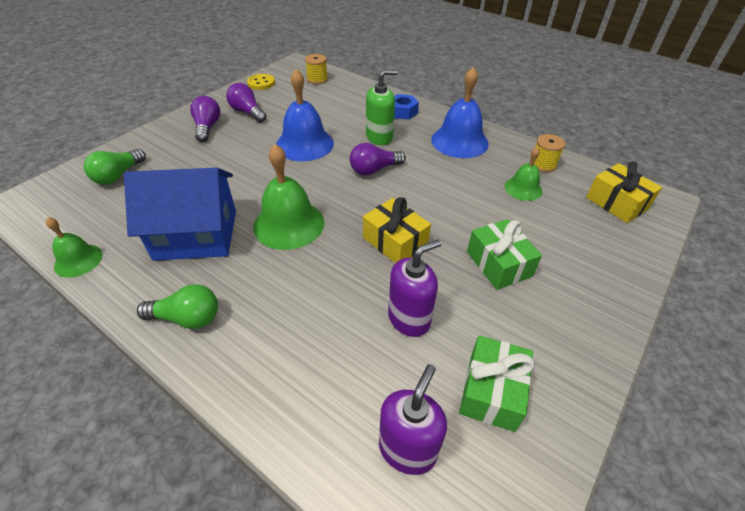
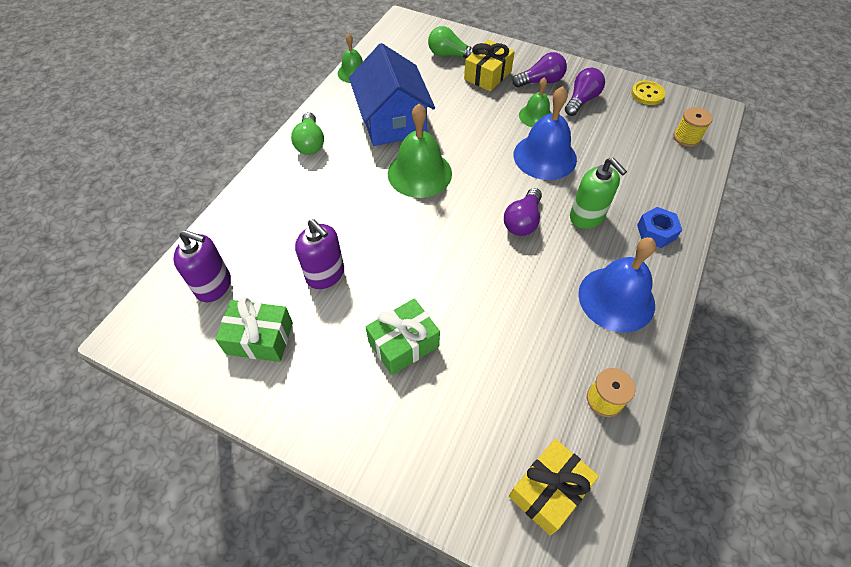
camera: 80 degrees right, 10 degrees up
(374, 169) = (522, 221): purple light bulb -> purple light bulb turned 120 degrees counterclockwise
(395, 242) = (415, 253): yellow gift -> yellow gift (488, 75)
(523, 188) = (540, 372): green bell -> green bell (536, 116)

